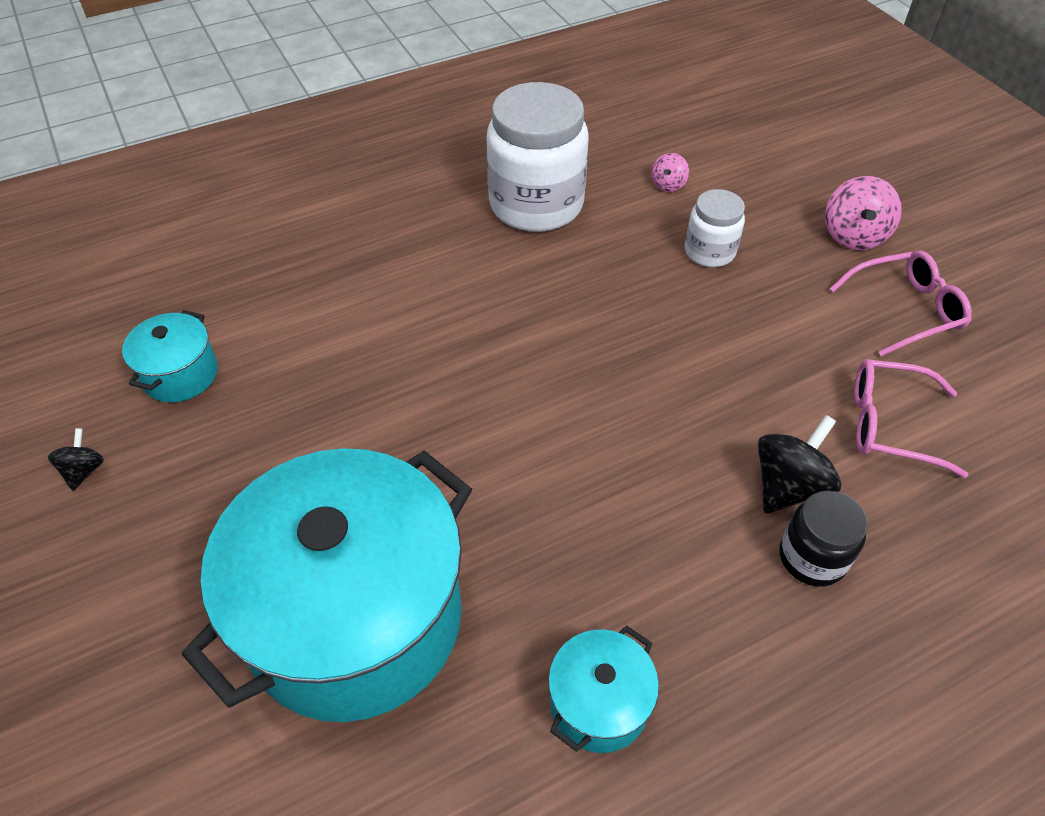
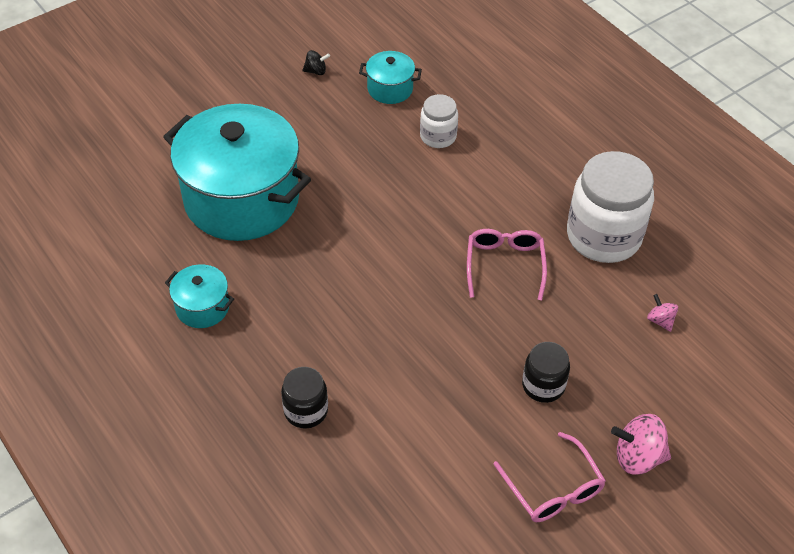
camera: 80 degrees right, 0 degrees up
(668, 185) = (660, 320): pink spinning top -> pink spinning top turned 45 degrees clockwise
(709, 252) = (583, 351): white jar -> white jar (438, 136)
(759, 294) = (543, 385): none -> black jar
(788, 486) = (359, 399): black spinning top -> none
(890, 424) = (426, 466): pink glasses -> pink glasses (504, 265)

